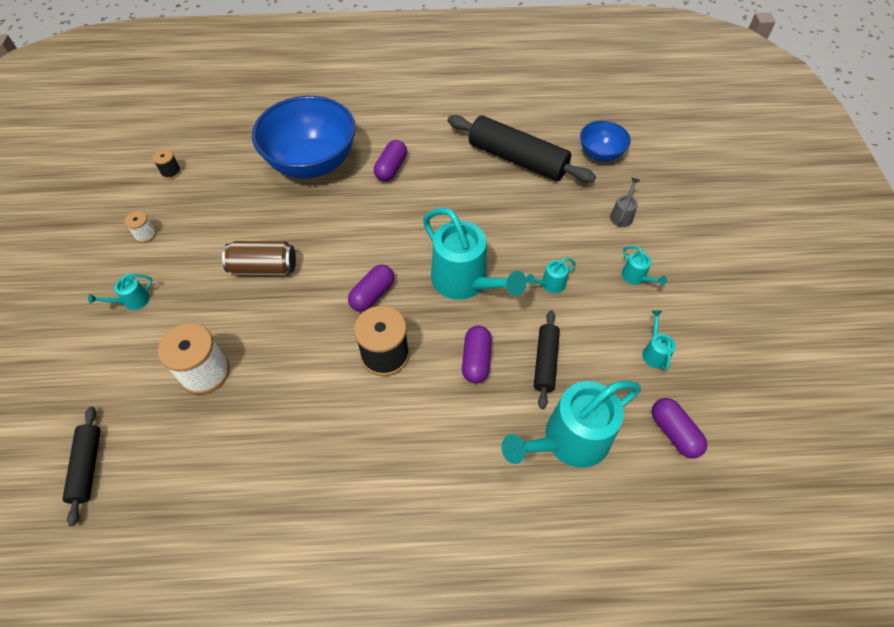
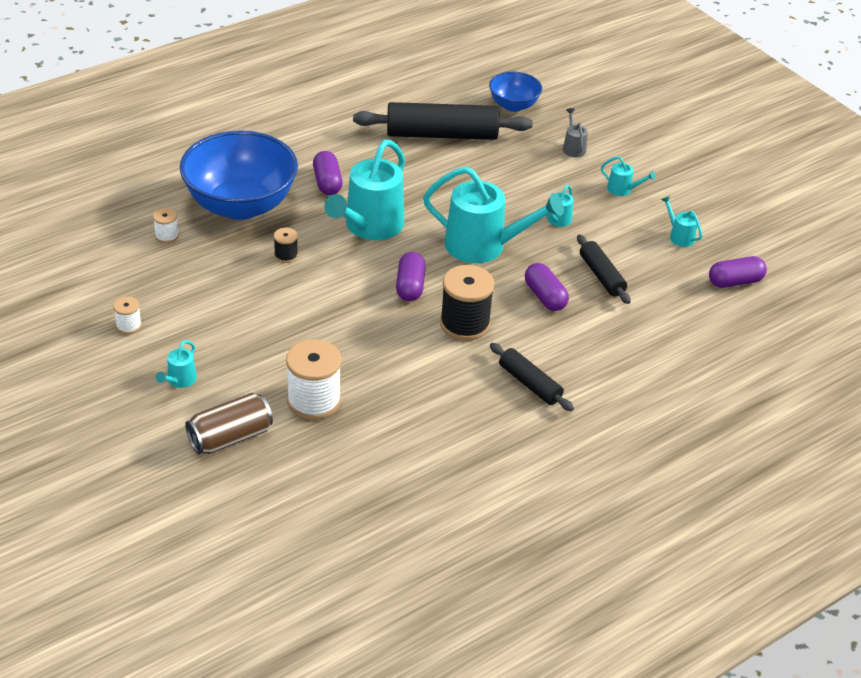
camera: 35 degrees left, 15 degrees down
(87, 467) = (279, 507): black rolling pin -> black rolling pin (529, 384)
(171, 172) = (93, 265): black spool -> black spool (286, 255)
(239, 168) = (166, 236): none -> white spool
(264, 268) = (285, 306): brown can -> brown can (230, 437)
(568, 441) = (663, 319): turquoise watering can -> turquoise watering can (369, 227)
(674, 432) = (735, 282): purple capsule -> purple capsule turned 45 degrees counterclockwise

